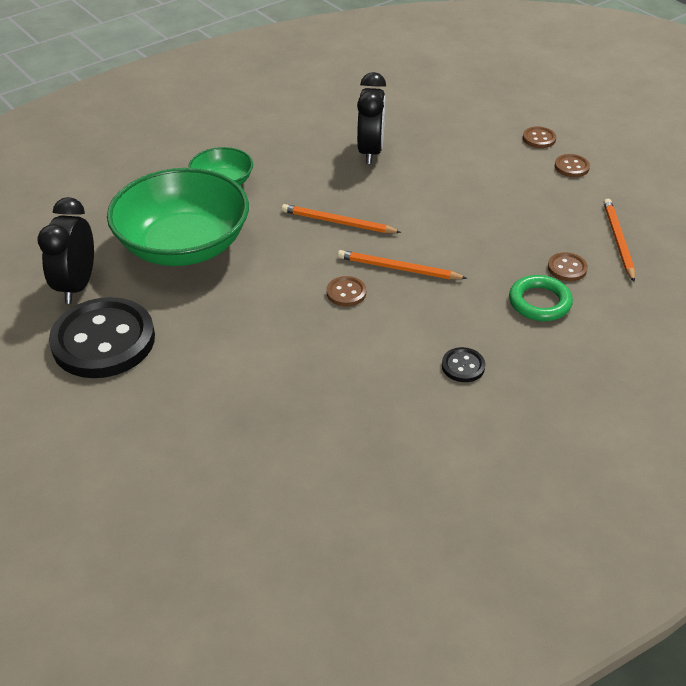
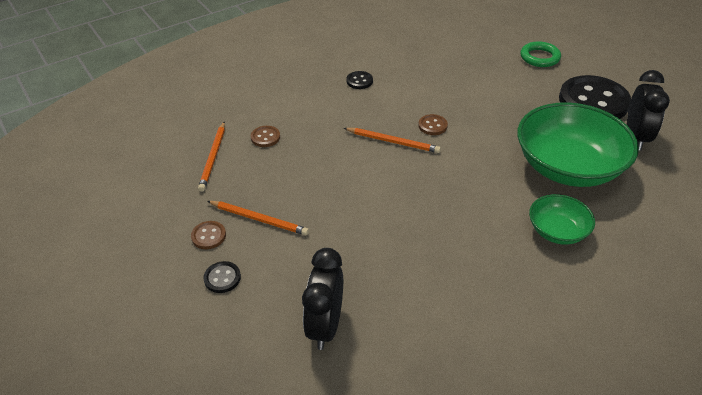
camera: 175 degrees left, 0 degrees up
(338, 222) = (441, 183): orange pencil -> orange pencil (259, 219)
(370, 152) = (409, 267): black clock -> black clock (325, 326)
(539, 139) = (222, 278): brown button -> black button
(539, 302) = (296, 115): green ring -> green ring (539, 57)

